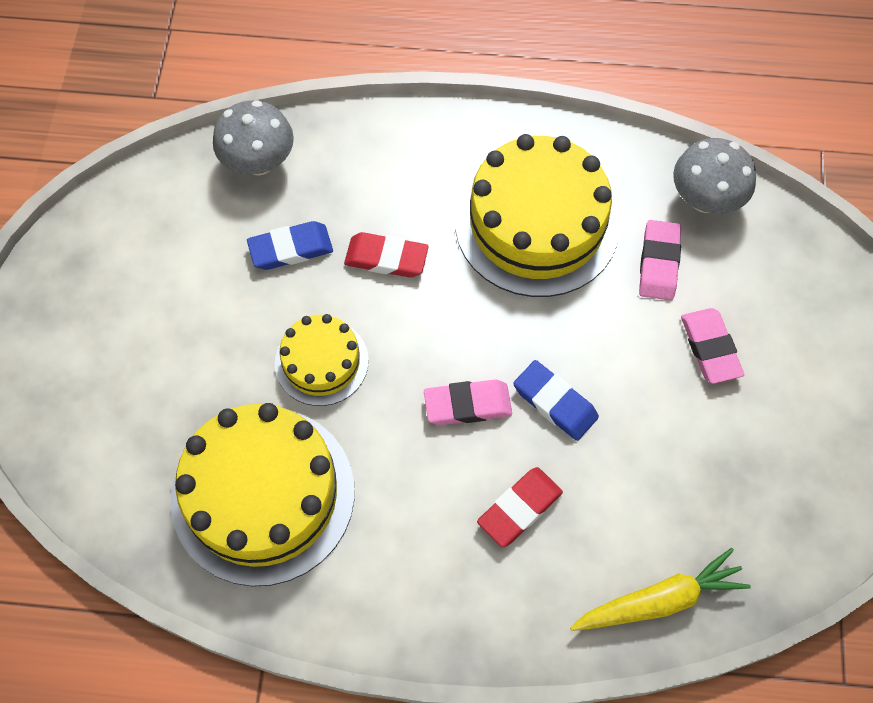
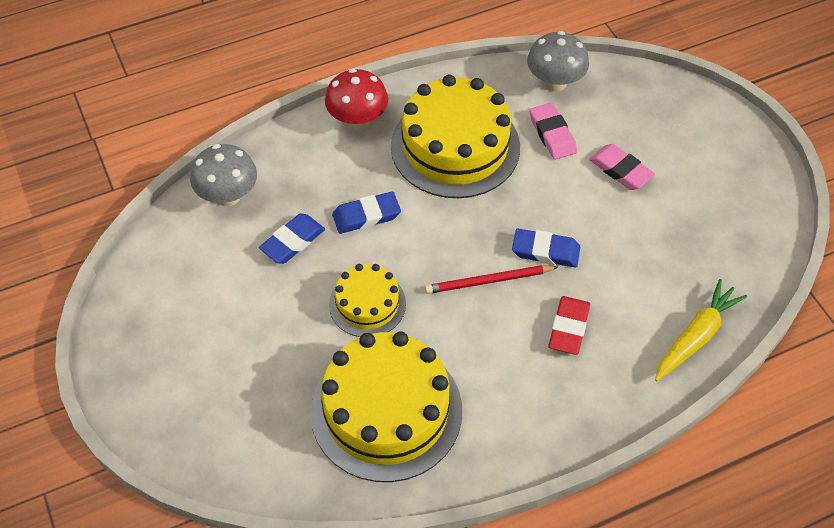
camera: 30 degrees left, 10 degrees down
(386, 258) = (366, 216): red eraser -> blue eraser
(450, 139) = (357, 120): none -> red mushroom
(467, 405) = (488, 281): pink eraser -> red pencil

